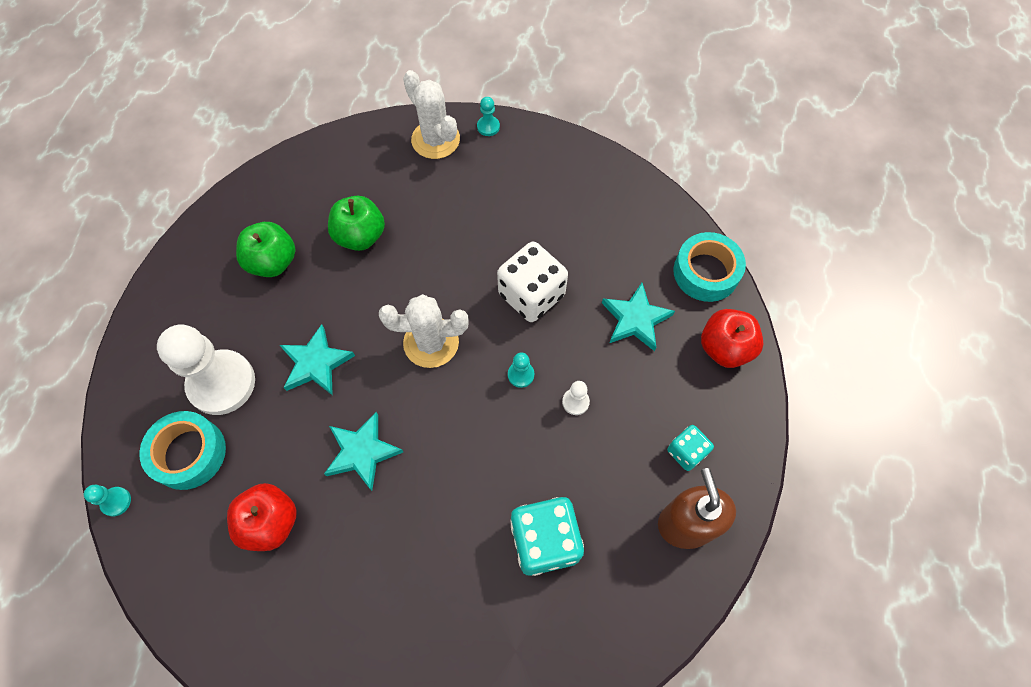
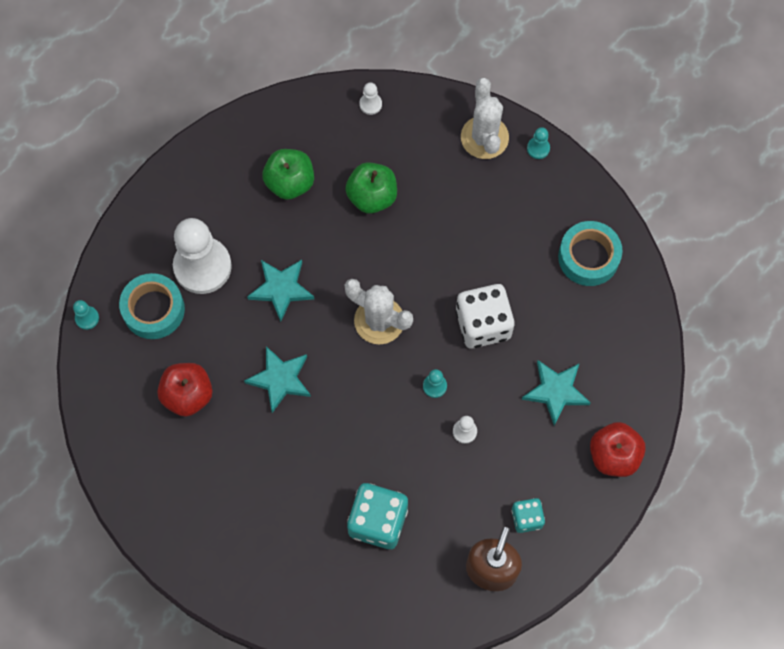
camera: 30 degrees right, 5 degrees up
(315, 160) = (370, 104): none -> white pawn
(706, 272) = (642, 384): turquoise tape -> turquoise tape (588, 257)

